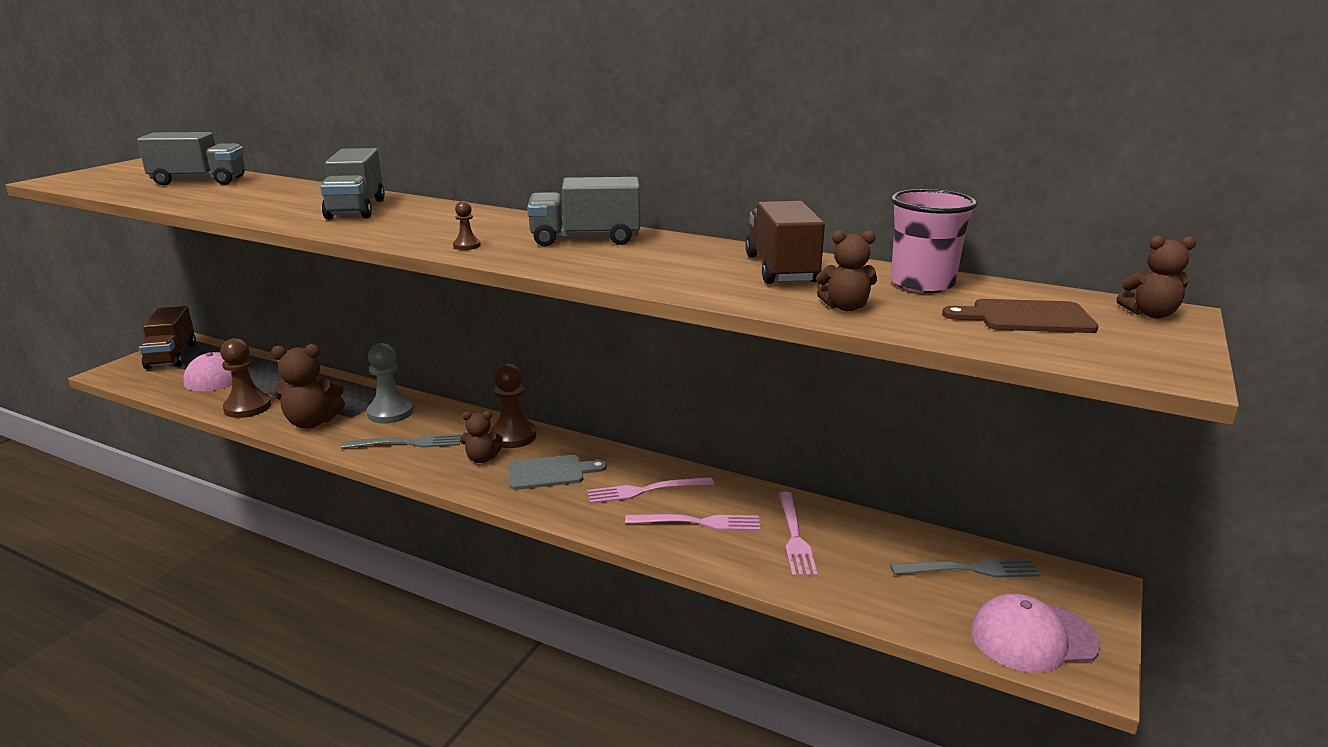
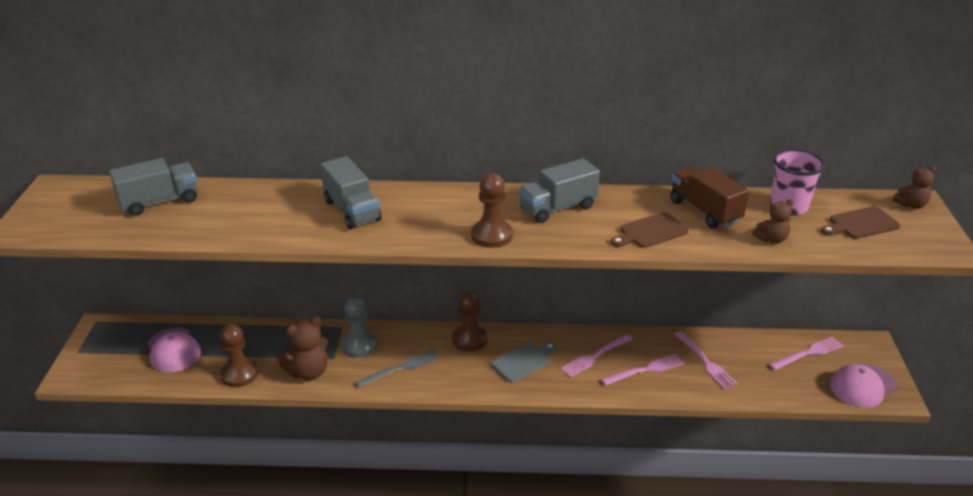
camera: 25 degrees left, 10 degrees up
(171, 356) = (104, 344): brown truck -> none
(467, 246) = (491, 235): brown pawn -> brown pawn, size x2.16
(482, 458) = (467, 365): brown teddy bear -> none
(672, 273) = (650, 231): none -> brown cutting board
(971, 569) = (808, 353): grey fork -> pink fork

